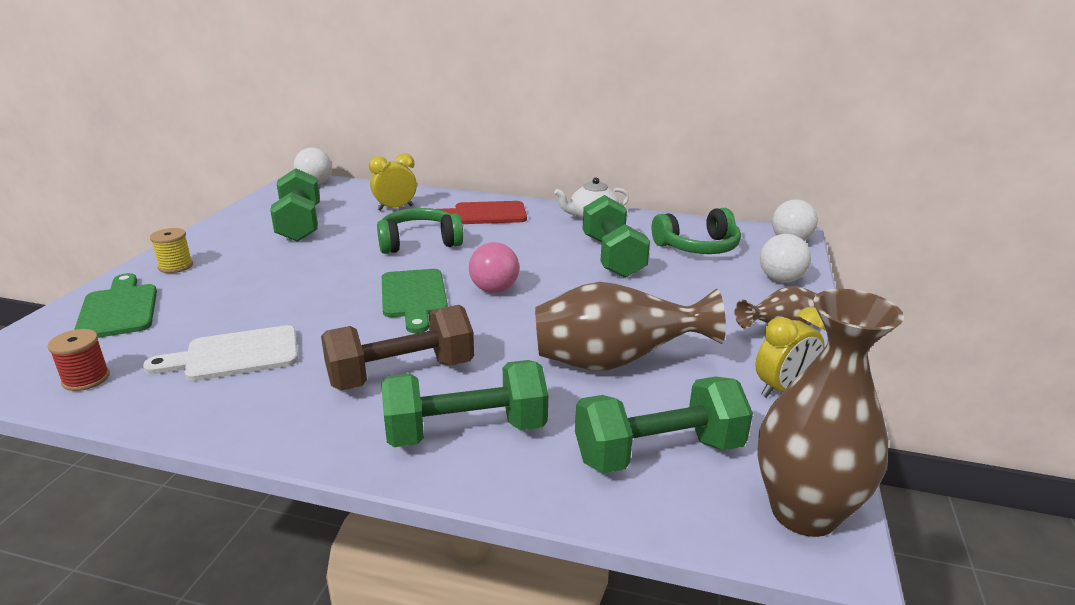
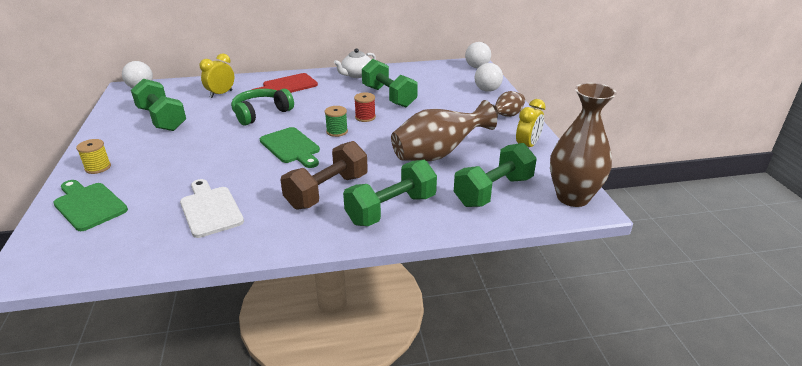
camera: 25 degrees left, 5 degrees up
(86, 379) = (120, 251): red spool -> red spool (365, 117)
(235, 355) = (210, 209): white cutting board -> white cutting board turned 105 degrees clockwise
(494, 290) = (337, 131): pink ball -> green spool
(698, 247) = (431, 81): green headphones -> none

